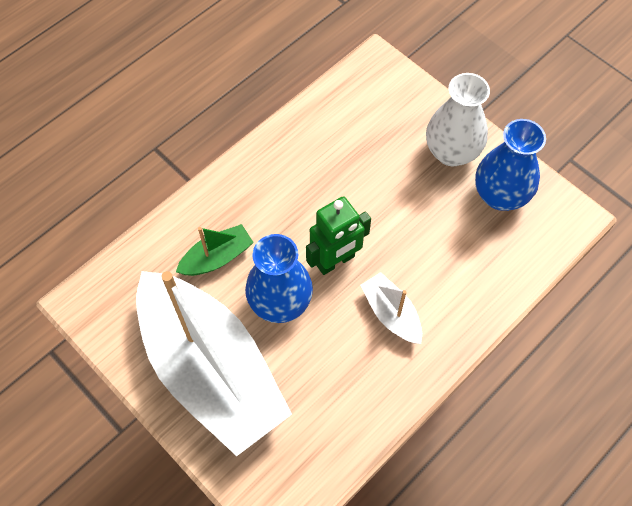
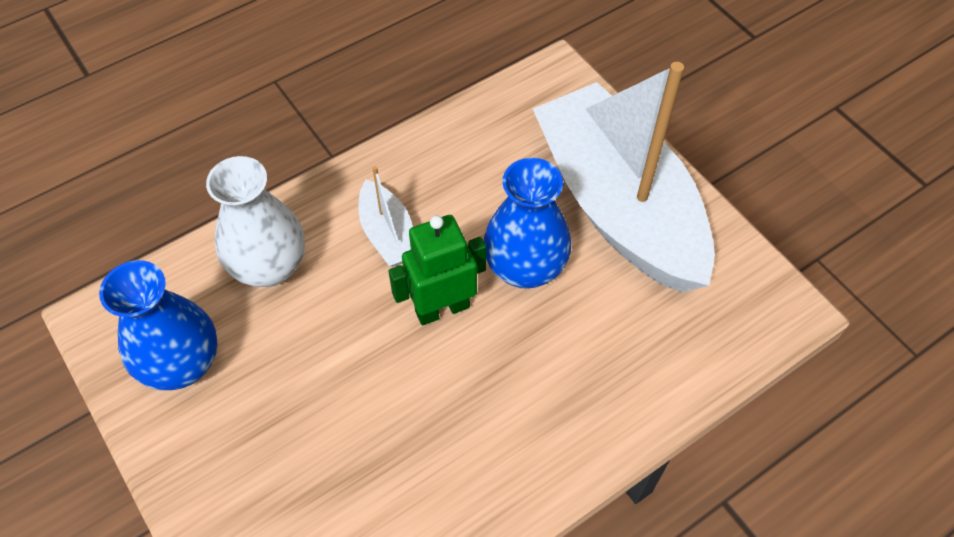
camera: 170 degrees left, 5 degrees down
(217, 257) = (603, 339): green boat -> none
(451, 152) = (222, 446): white vase -> white vase (269, 266)

